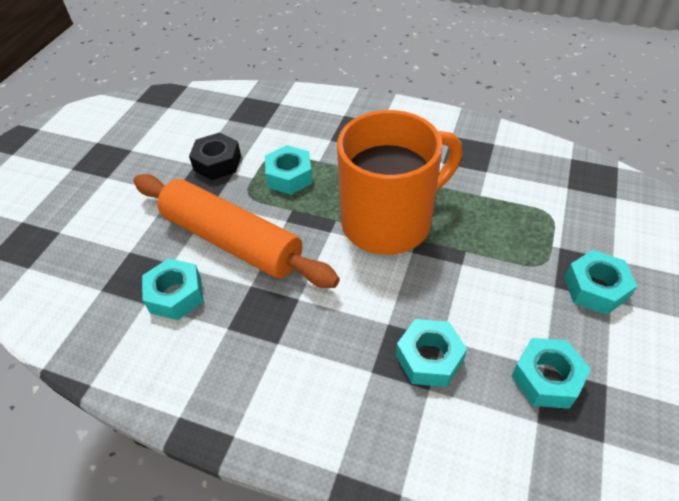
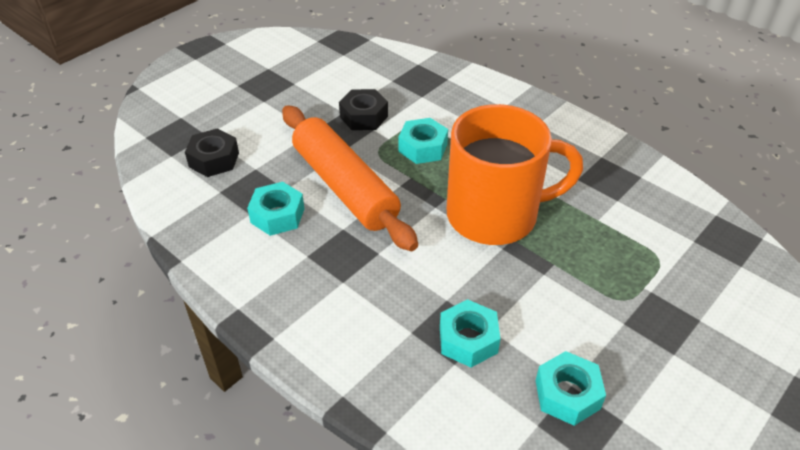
camera: 20 degrees right, 5 degrees down
(79, 256) = (214, 160): none -> black nut
(595, 288) = (664, 338): turquoise nut -> none

